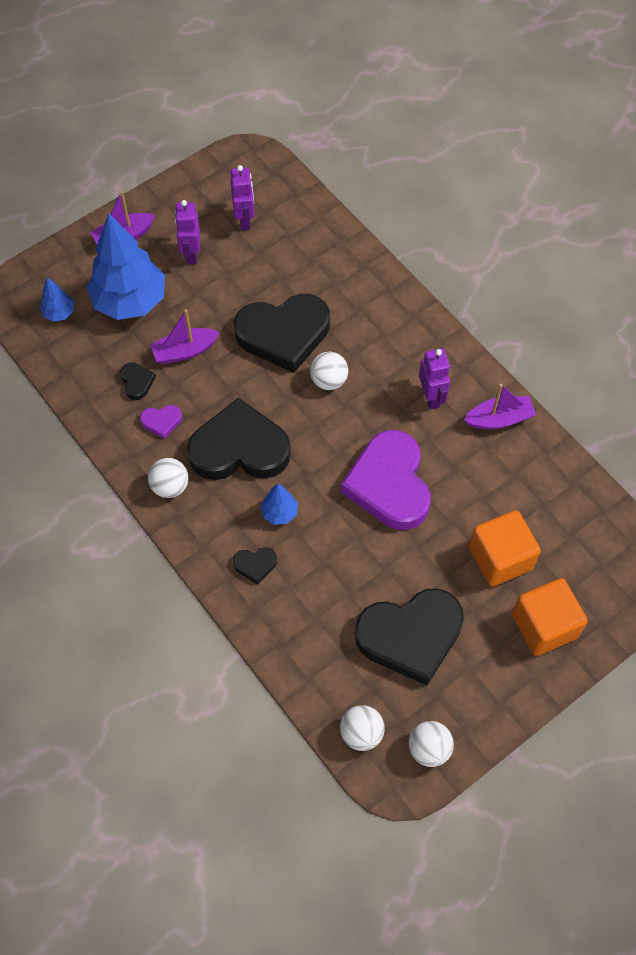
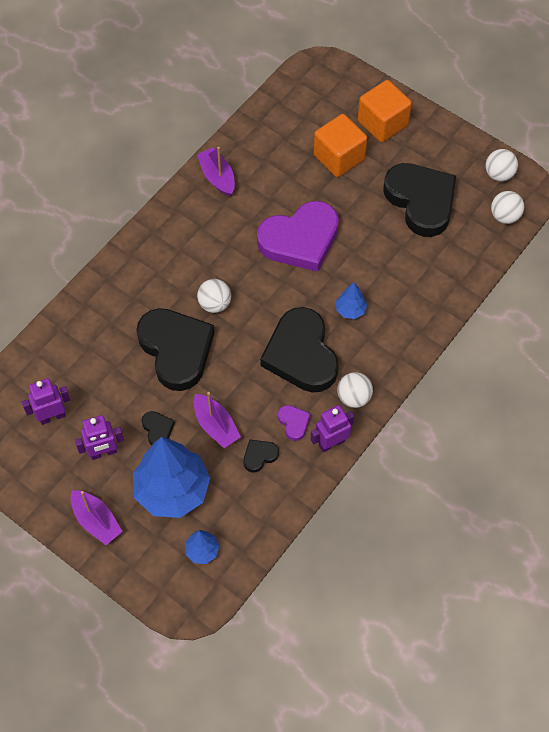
camera: 105 degrees left, 0 degrees up
(255, 565) = (401, 315): black heart -> black heart (157, 429)
(431, 397) = (210, 227): purple robot -> purple robot (331, 443)

